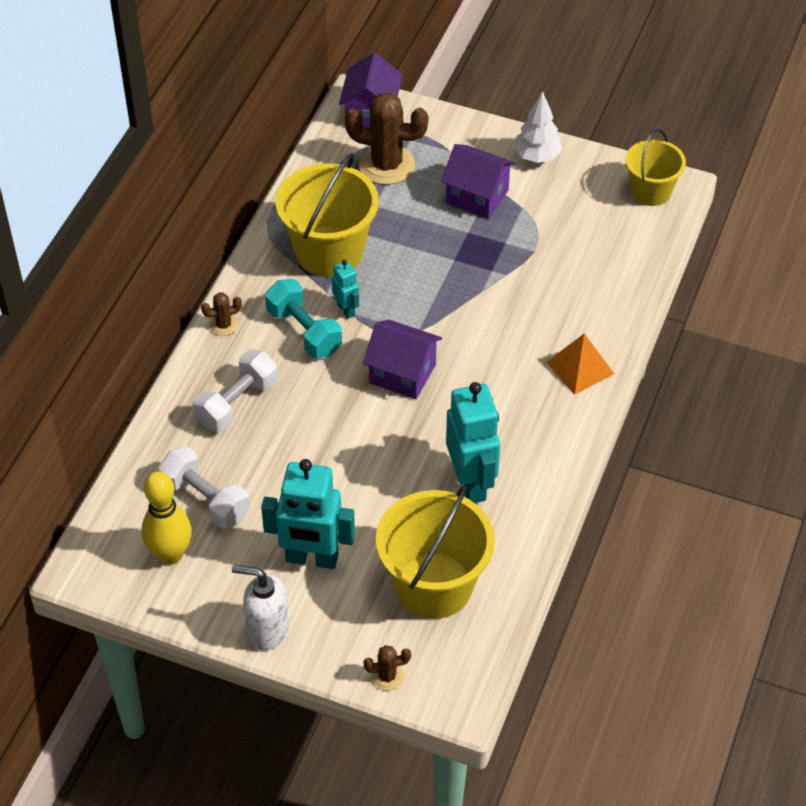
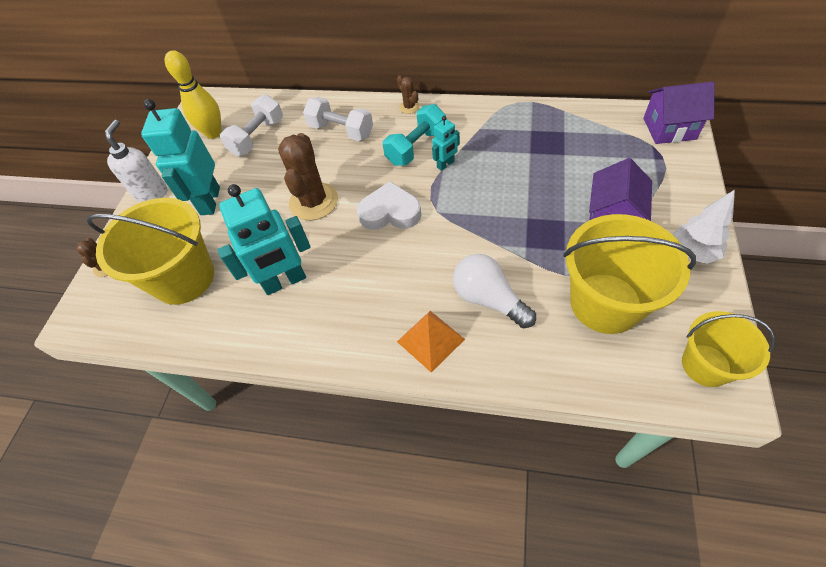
camera: 85 degrees right, 5 degrees up
(329, 251) = (501, 141): yellow bucket -> yellow bucket (605, 303)
(386, 165) = (615, 151): brown cactus -> brown cactus (314, 201)
(402, 373) = (390, 212): purple house -> white heart
(545, 314) = (488, 299): none -> white light bulb

